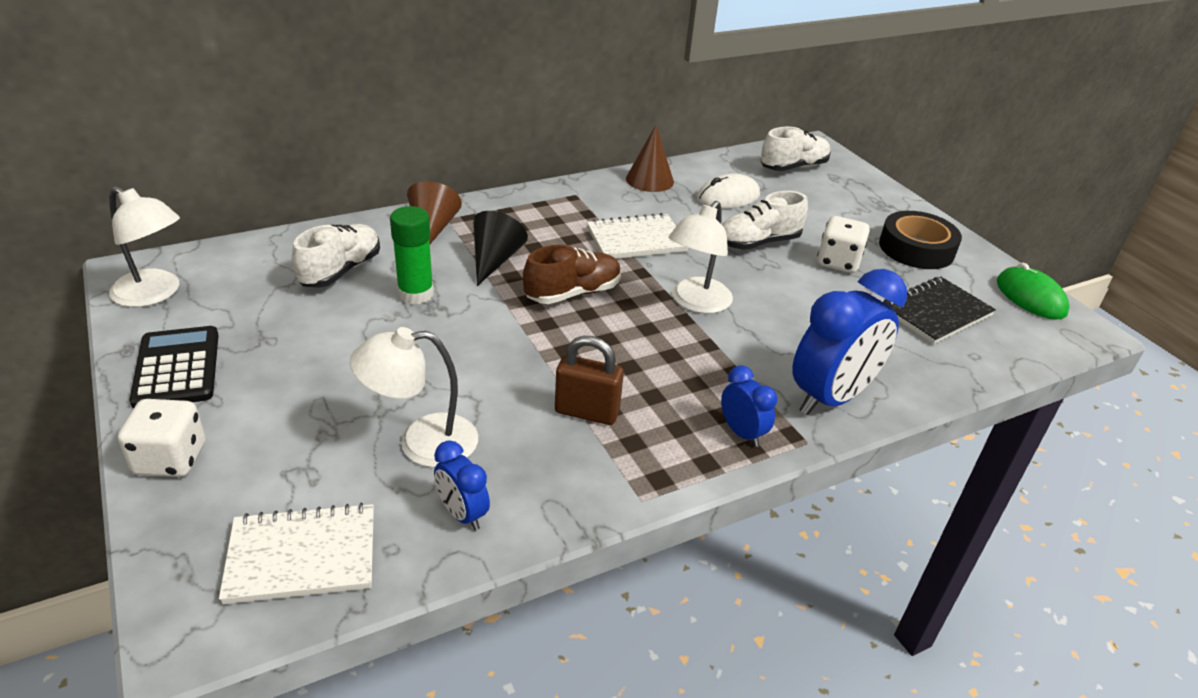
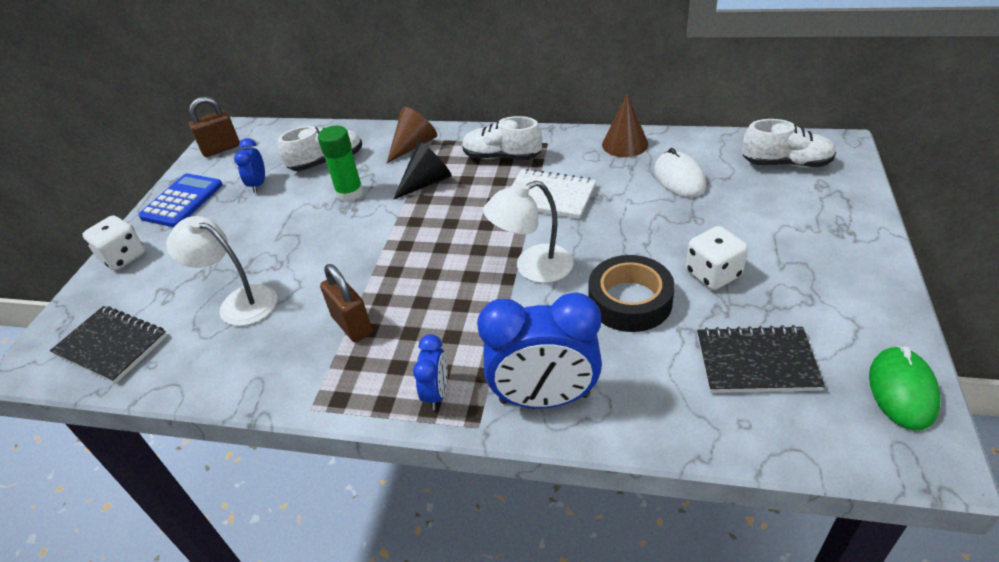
camera: 45 degrees right, 5 degrees up
(155, 294) = (221, 149): white lamp -> brown padlock
(177, 368) = (182, 201): black calculator -> blue calculator
(302, 556) = (111, 346): white notebook -> black notebook
(462, 514) = (206, 362): blue clock -> blue clock (258, 185)
(573, 293) = (449, 227): brown shoe -> none
(728, 197) = (679, 178): white mouse -> white mouse turned 60 degrees clockwise
(758, 243) = (654, 230): white shoe -> white shoe (501, 157)
(916, 248) = (822, 288): black tape -> black tape (630, 301)

